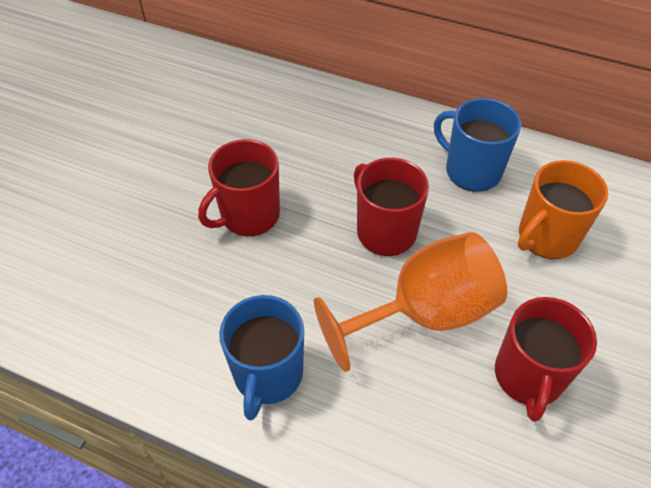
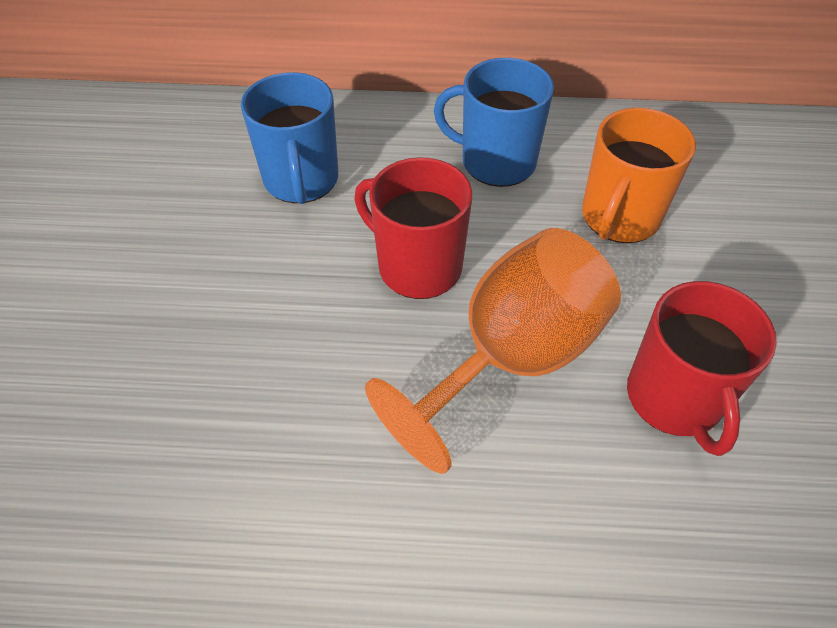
camera: 20 degrees left, 0 degrees up
(249, 215) = (221, 297): red mug -> none
(268, 375) = (329, 515): blue mug -> blue mug (301, 180)

